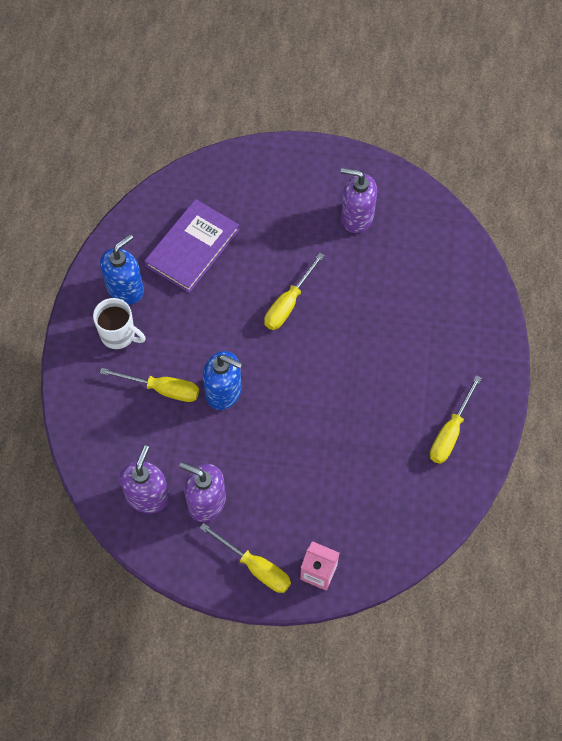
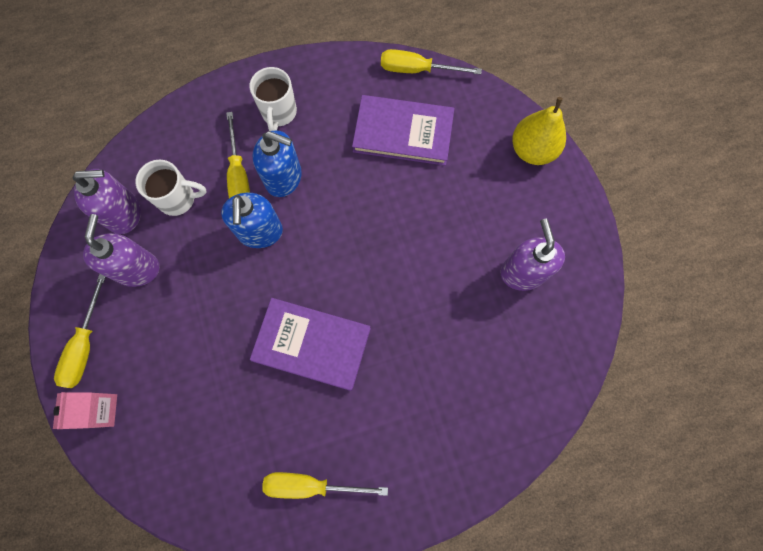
camera: 65 degrees right, 10 degrees up
(125, 289) = (329, 96): blue soap dispenser -> blue soap dispenser (284, 178)
(158, 446) = (178, 199): none -> white mug
(260, 163) = (532, 150): none -> yellow pear
(288, 304) = (385, 249): yellow screwdriver -> yellow screwdriver (417, 70)
(341, 389) = (312, 344): none -> purple book

